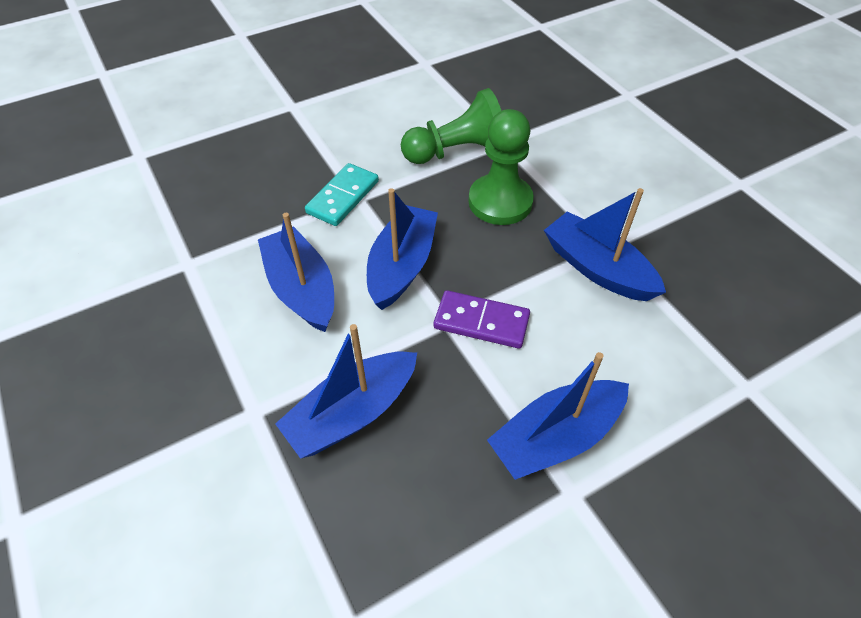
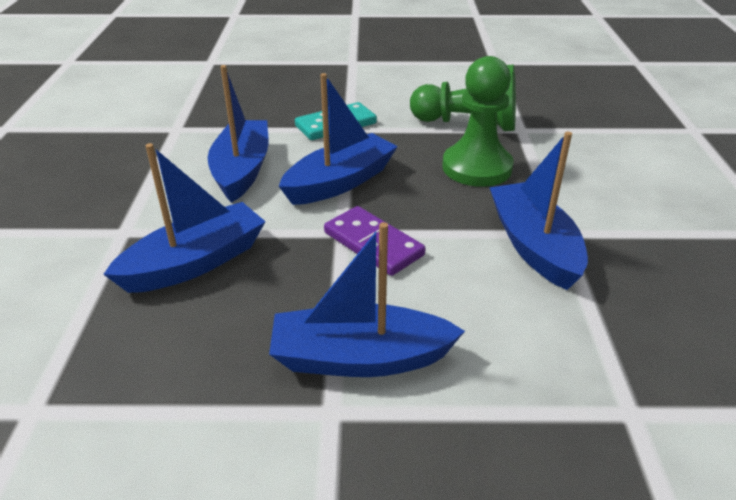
camera: 30 degrees right, 15 degrees down
(352, 413) = (195, 262): blue boat -> blue boat turned 150 degrees clockwise

